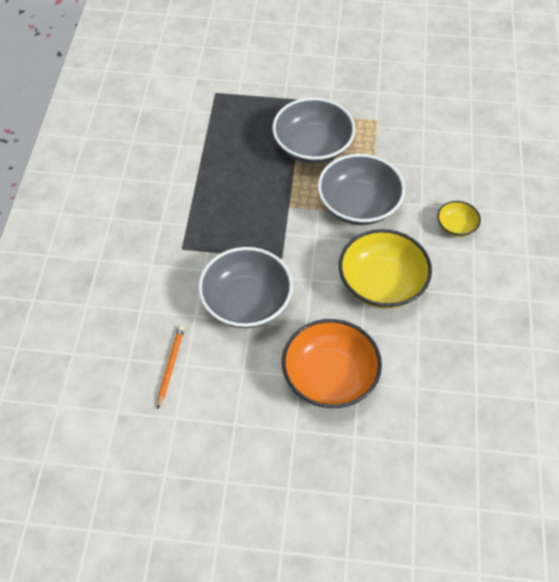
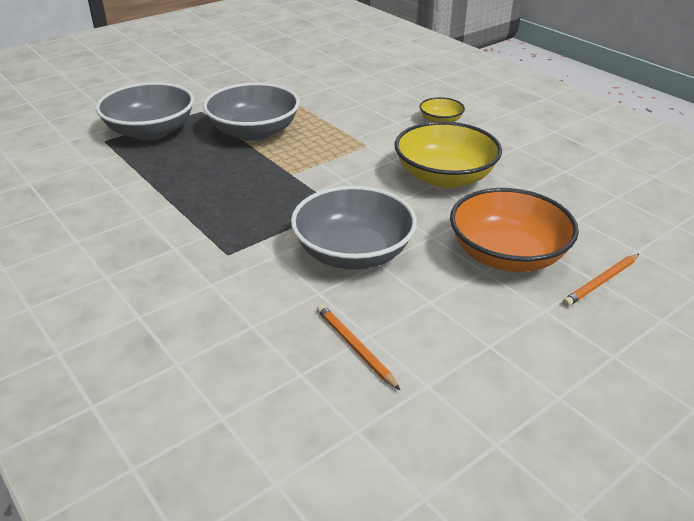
camera: 45 degrees left, 20 degrees down
(356, 442) = (601, 282): none -> orange pencil
(358, 205) = (349, 145): grey bowl -> grey bowl (150, 131)

